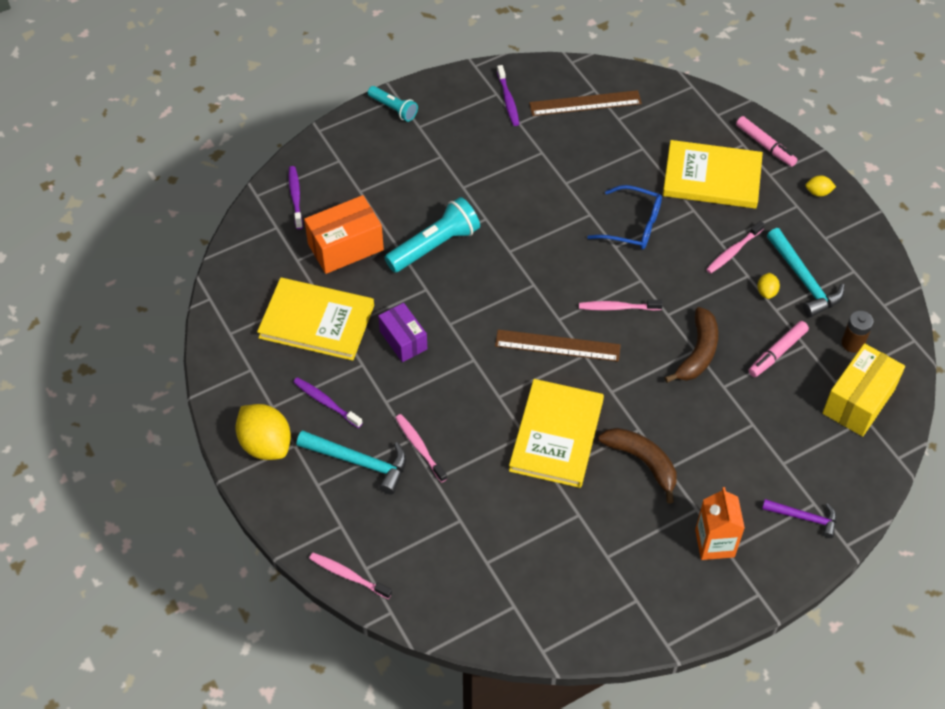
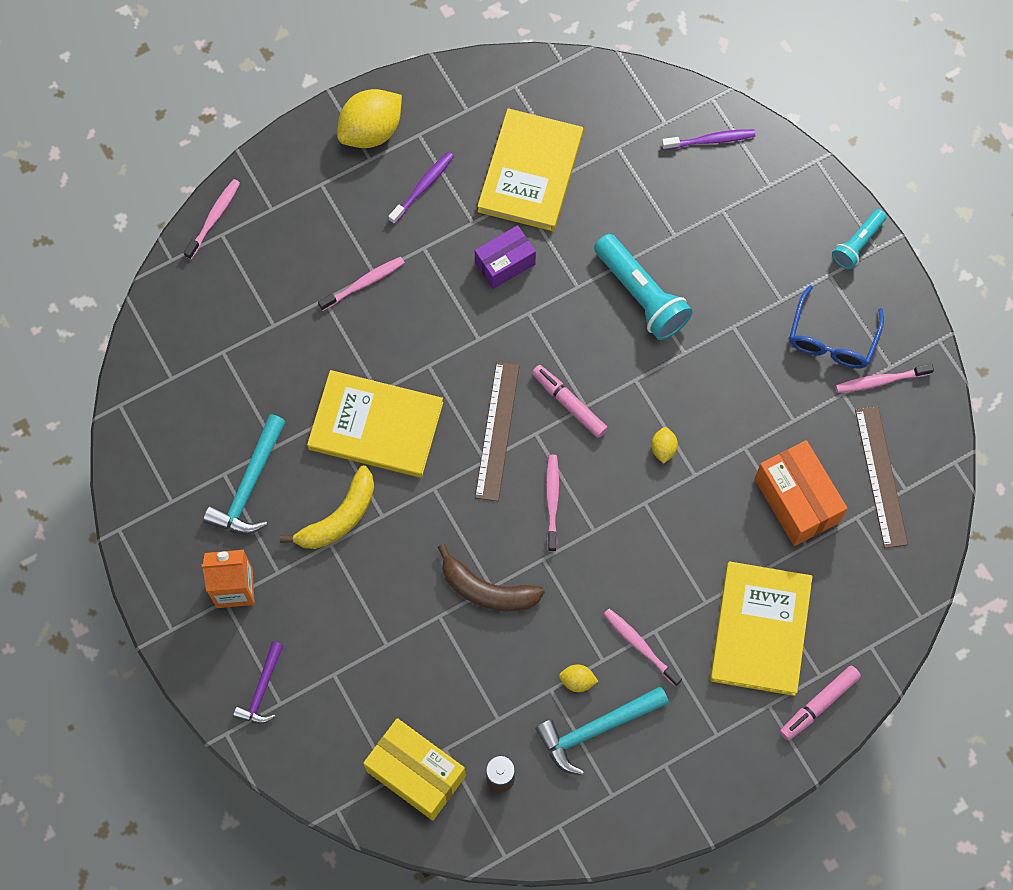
camera: 90 degrees right, 15 degrees up
(345, 247) = (637, 198): orange box -> orange box (796, 500)
(359, 462) = (347, 223): turquoise hammer -> turquoise hammer (250, 485)
(508, 100) = (881, 381): purple toothbrush -> pink toothbrush
(633, 225) = (678, 526): blue glasses -> blue glasses (832, 339)
(642, 462) = (339, 517): brown banana -> yellow banana
(777, 353) = (486, 684): pink marker -> pink marker (569, 403)
(818, 192) = (740, 765): yellow lemon -> yellow lemon (663, 449)

